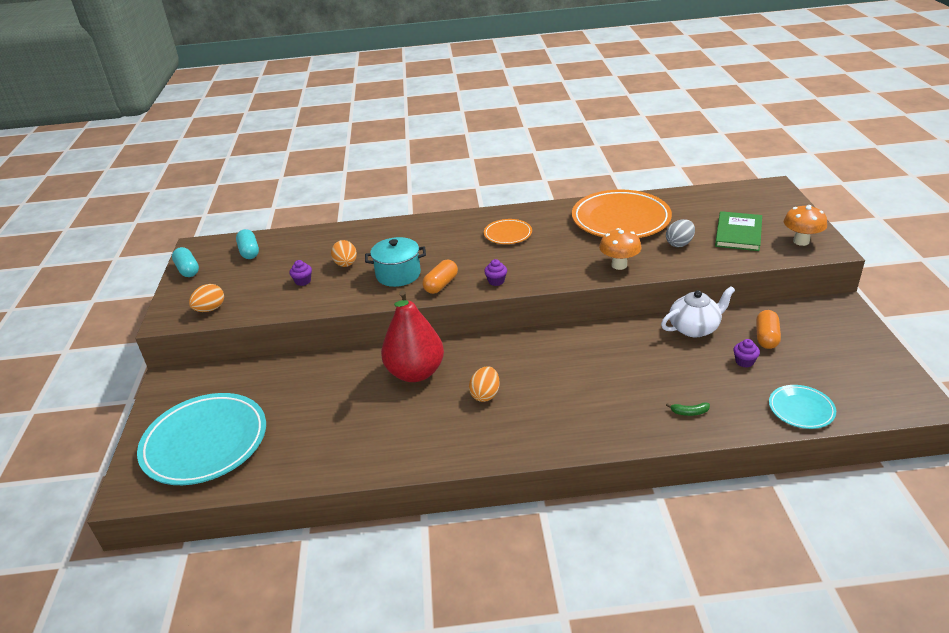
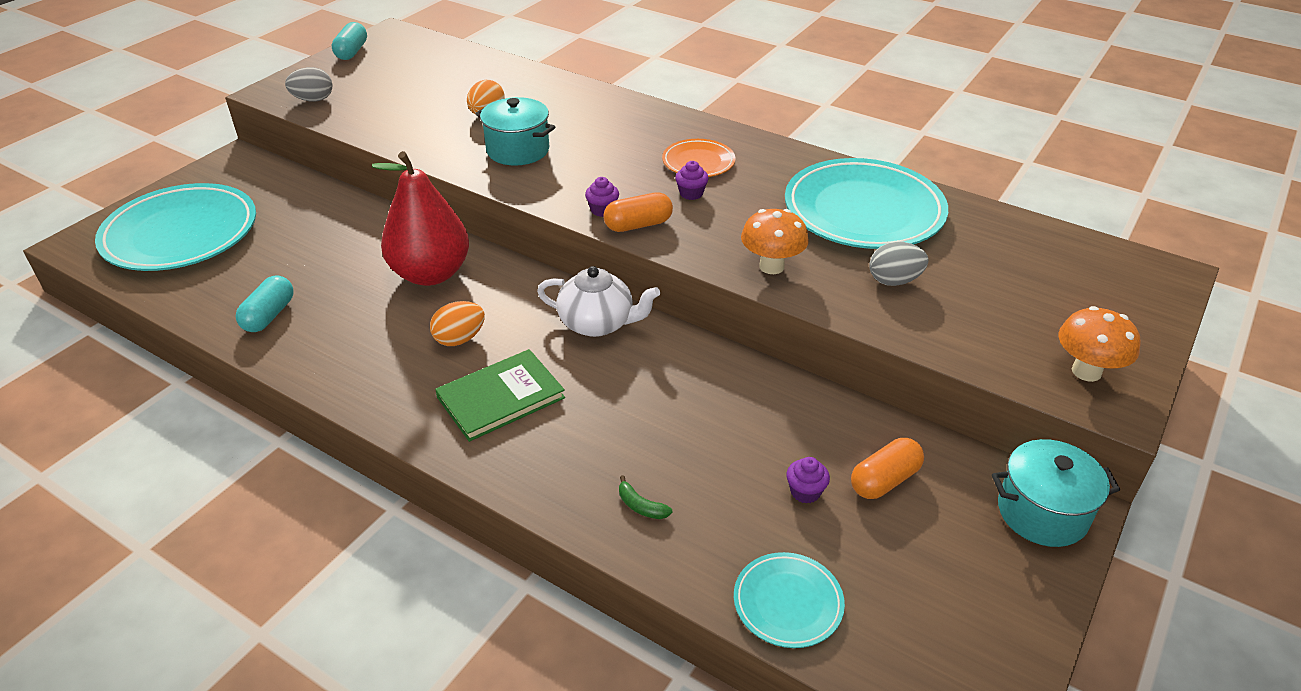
camera: 35 degrees right, 5 degrees up
(210, 309) = (313, 100): orange egg -> grey egg
(249, 252) = (425, 58): turquoise capsule -> turquoise capsule (269, 315)
(303, 281) = (424, 112): purple cupcake -> purple cupcake (691, 193)
(441, 285) = (541, 183): orange capsule -> orange capsule (638, 225)
(620, 219) = (863, 211): orange plate -> turquoise plate
(694, 328) = (804, 409): white teapot -> white teapot (598, 323)
(738, 233) = (1003, 310): green book -> green book (501, 397)
(835, 313) = (1042, 512): none -> turquoise pot

